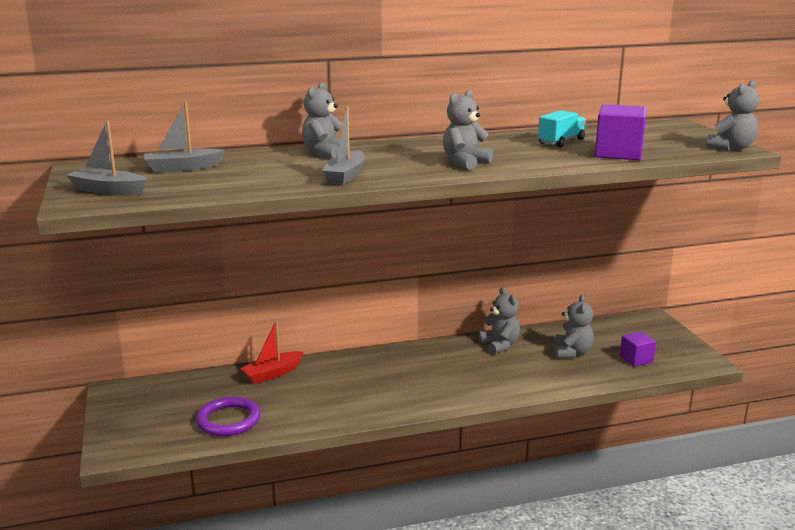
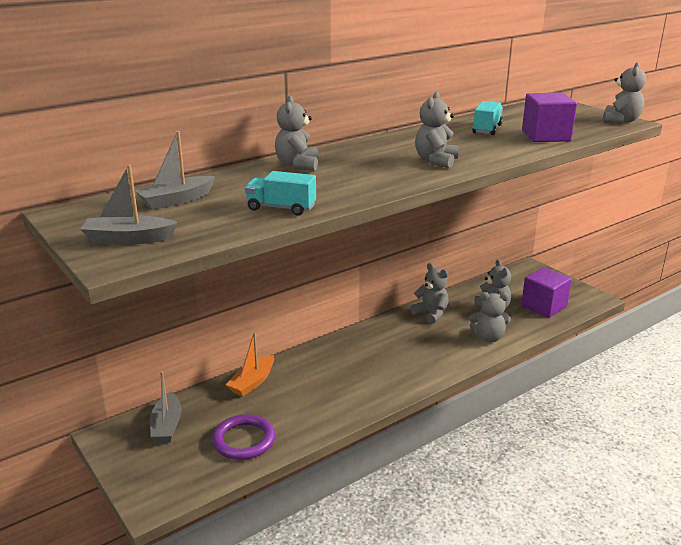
camera: 20 degrees left, 5 degrees up
(263, 184) = (281, 208): none -> turquoise truck
(273, 373) = (252, 382): red boat -> orange boat
(345, 176) = (348, 189): grey boat -> grey boat (167, 425)
(546, 378) = (488, 337): none -> grey teddy bear
(636, 359) = (544, 306): purple cube -> purple cube, size x1.63

